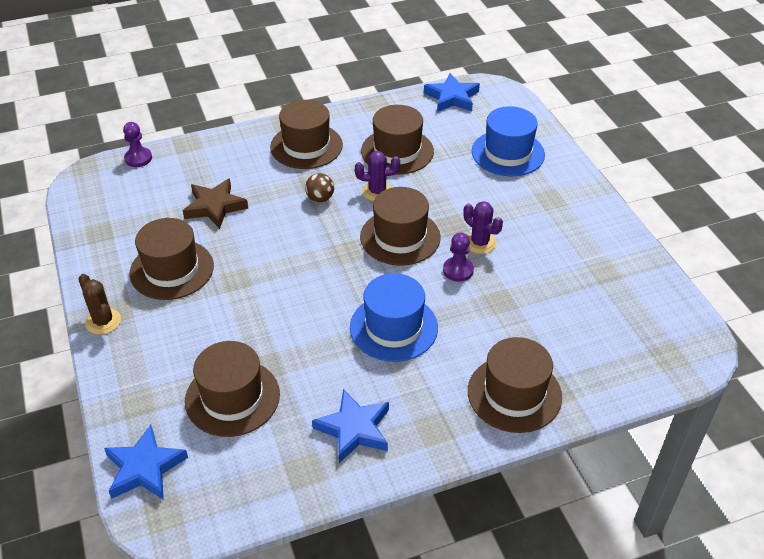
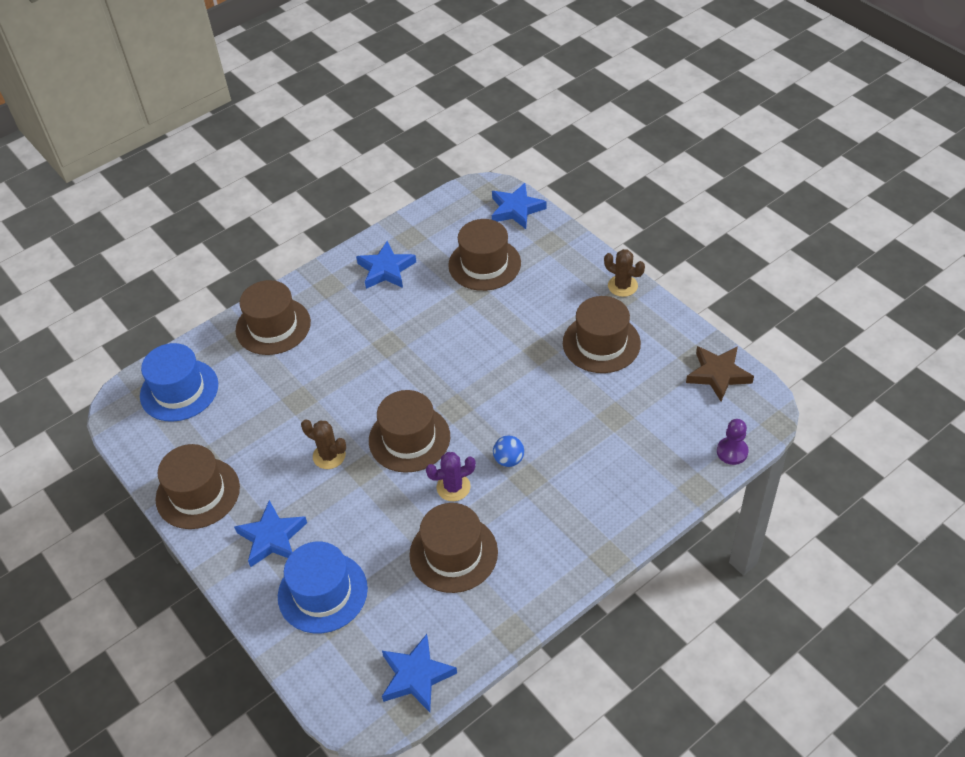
camera: 165 degrees right, 5 degrees up
(215, 206) = (608, 417): brown star -> brown star (718, 374)
(306, 146) = (561, 528): brown hat -> brown hat (198, 493)
(320, 198) = (509, 460): brown ball -> blue ball
(393, 327) = (384, 349): blue hat -> blue hat (179, 390)
(458, 270) = (343, 419): purple pawn -> none
(480, 243) = (329, 456): purple cactus -> brown cactus
(544, 196) = (272, 538): none -> blue star

